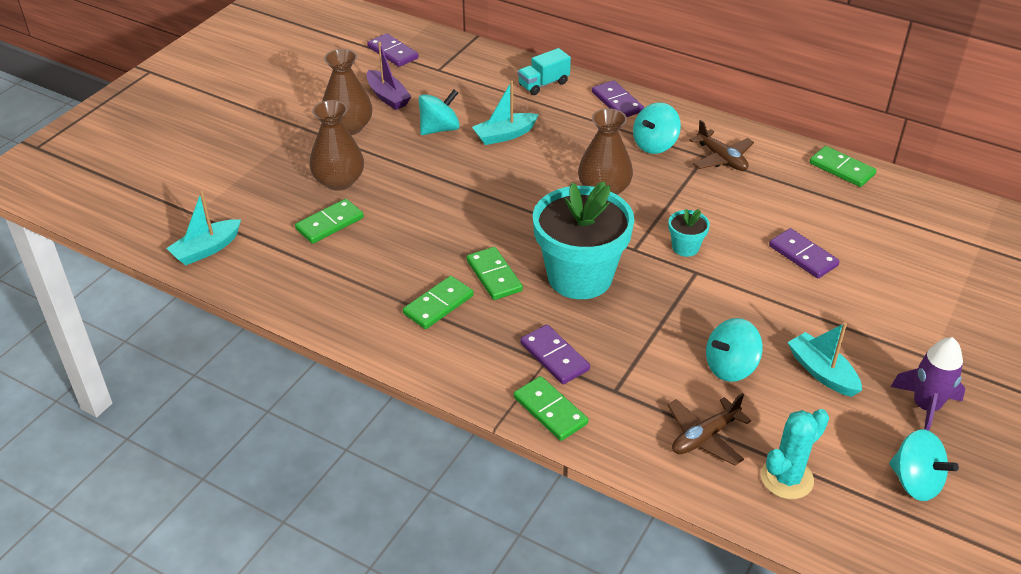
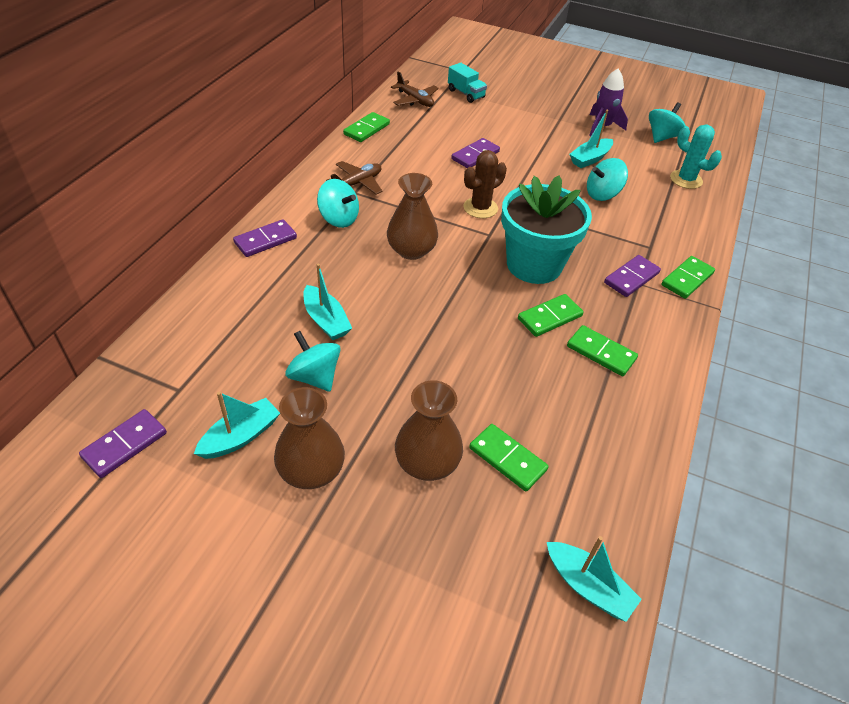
camera: 100 degrees left, 5 degrees up
(388, 97) = (241, 436): purple boat -> turquoise boat
(543, 84) = (225, 293): turquoise truck -> turquoise truck (466, 94)
(685, 247) = (480, 208): turquoise flower pot -> brown cactus
(705, 437) = (671, 208): brown plane -> brown plane (415, 100)
(730, 367) = (602, 194): turquoise spinning top -> turquoise spinning top turned 105 degrees clockwise

